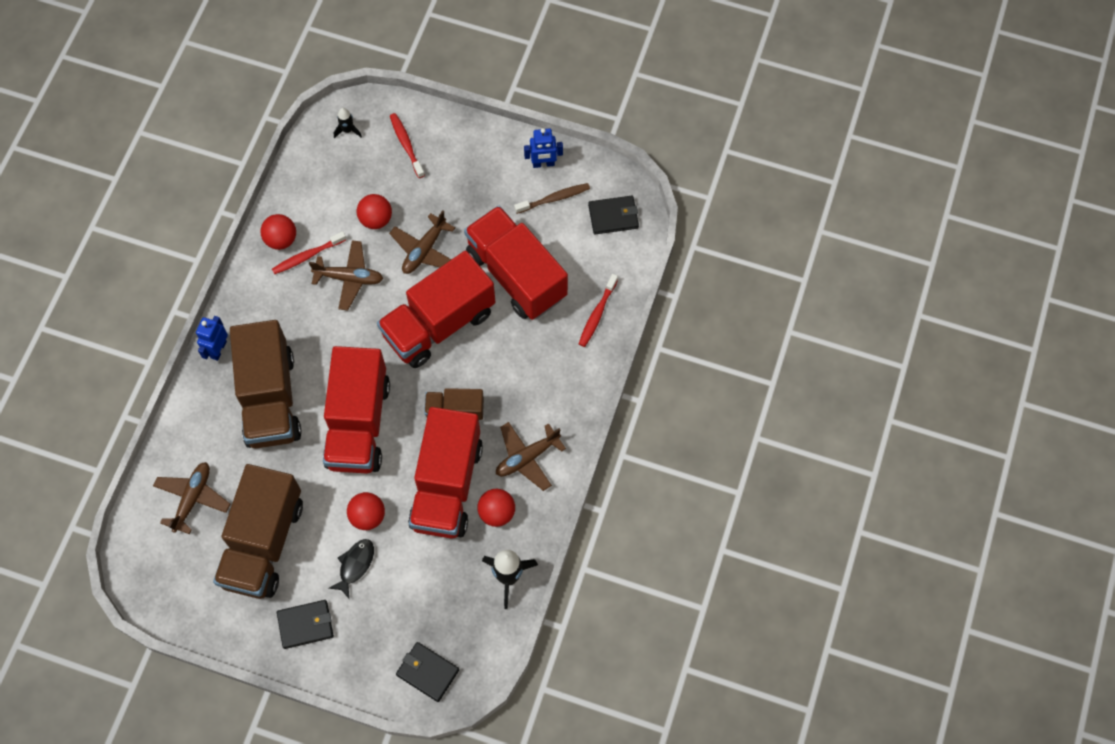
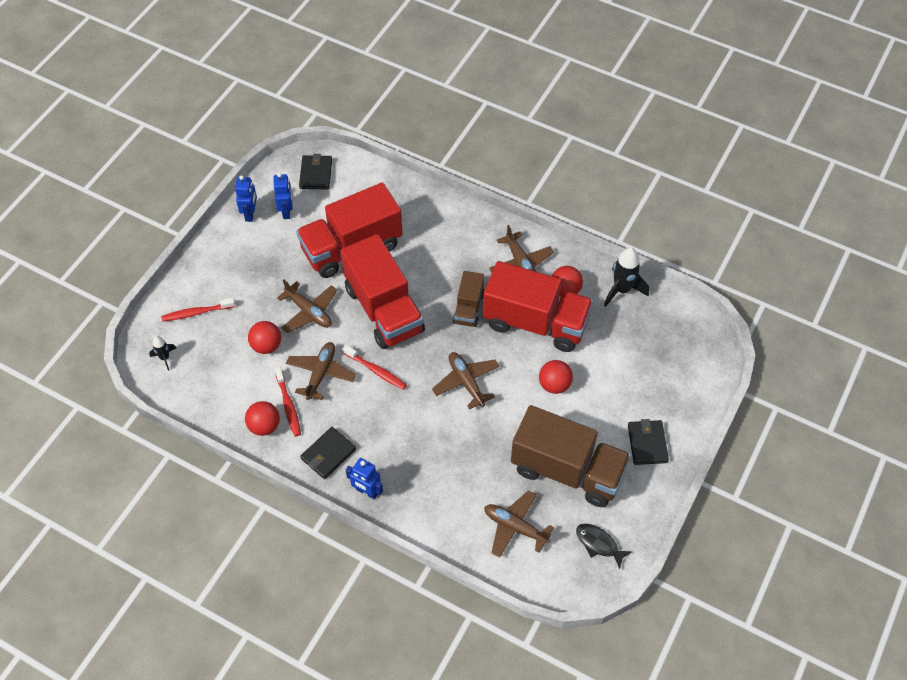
camera: 80 degrees left, 10 degrees down
(270, 399) = (427, 451): brown truck -> none
(355, 565) = (598, 399): black fish -> black fish (599, 544)
(358, 424) = (466, 382): red truck -> brown plane
(427, 672) = (696, 356): black wallet -> black wallet (328, 454)
(554, 199) = (287, 211): brown toothbrush -> blue robot
(597, 314) = (402, 198): red toothbrush -> red toothbrush (376, 371)

